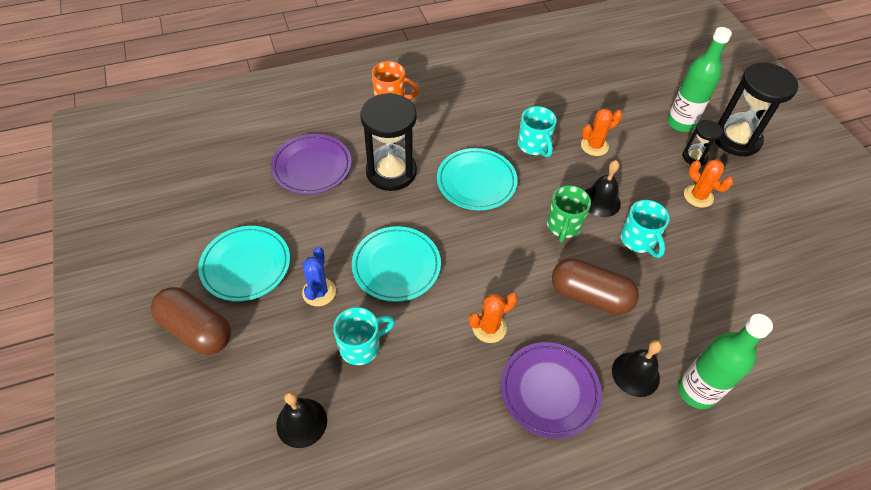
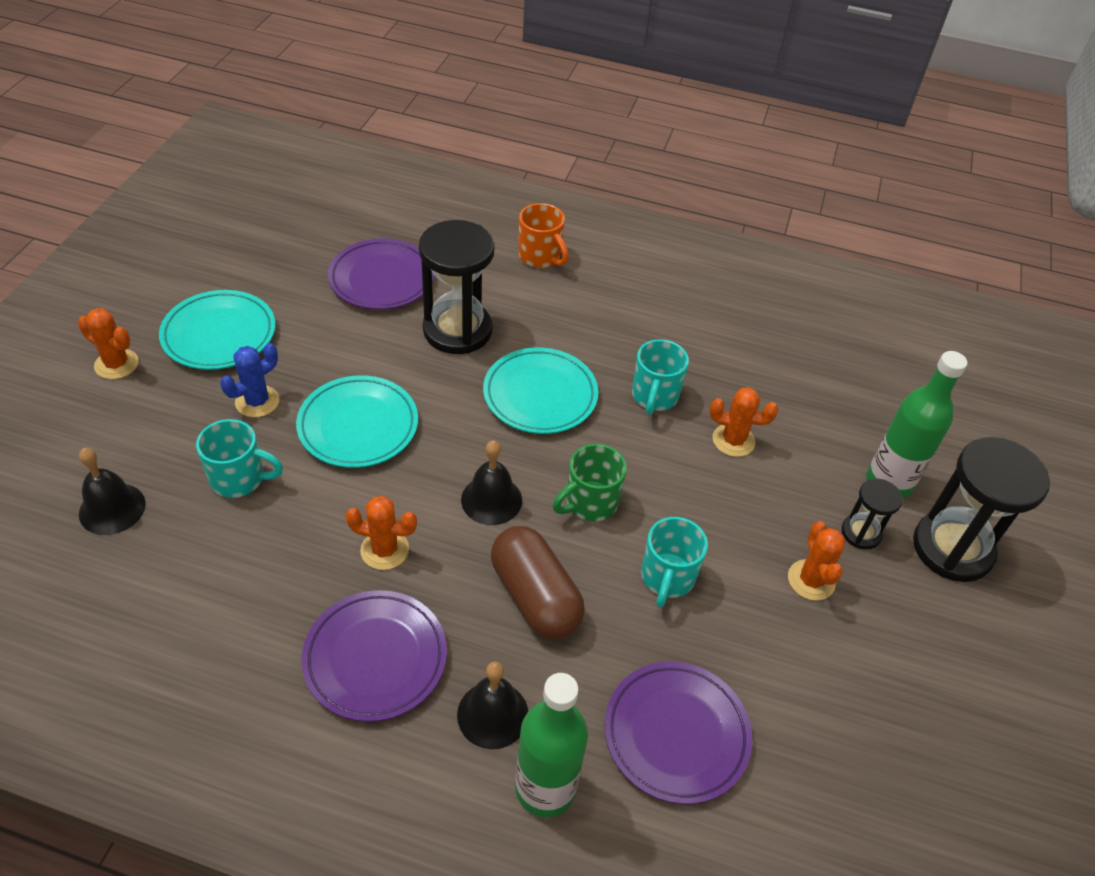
camera: 35 degrees right, 5 degrees down
(196, 330) = (116, 364): brown capsule -> orange cactus
(600, 201) = (669, 505): black bell -> black bell (491, 499)
(721, 317) = (676, 734): none -> purple plate

